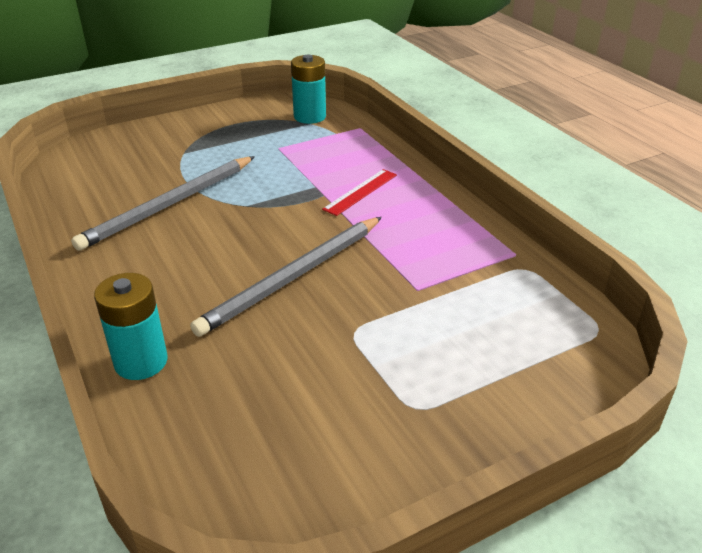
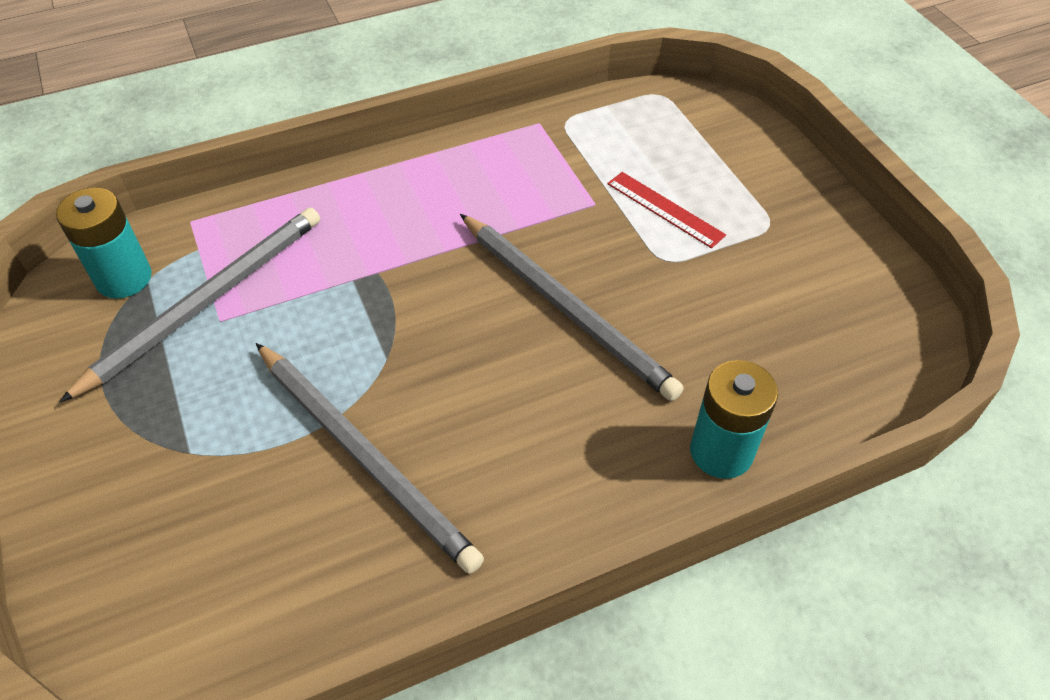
camera: 85 degrees left, 15 degrees up
(293, 142) = (207, 302): none -> grey pencil
(361, 192) = (380, 234): red ruler -> red ruler (665, 209)

